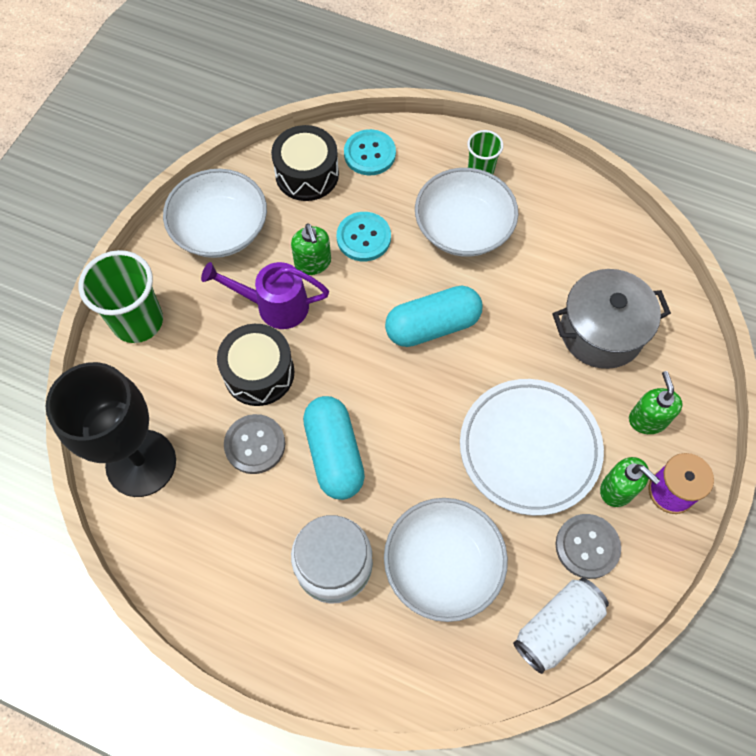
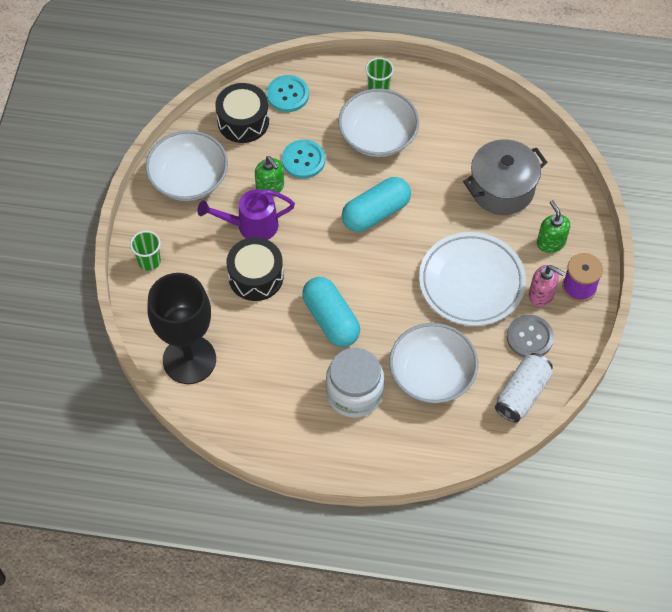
camera: 15 degrees left, 5 degrees down
(138, 321) = (149, 261): green cup -> green cup, size x0.56
(255, 445) = (270, 327): grey button -> none
(618, 489) = (541, 295): green soap dispenser -> pink soap dispenser

